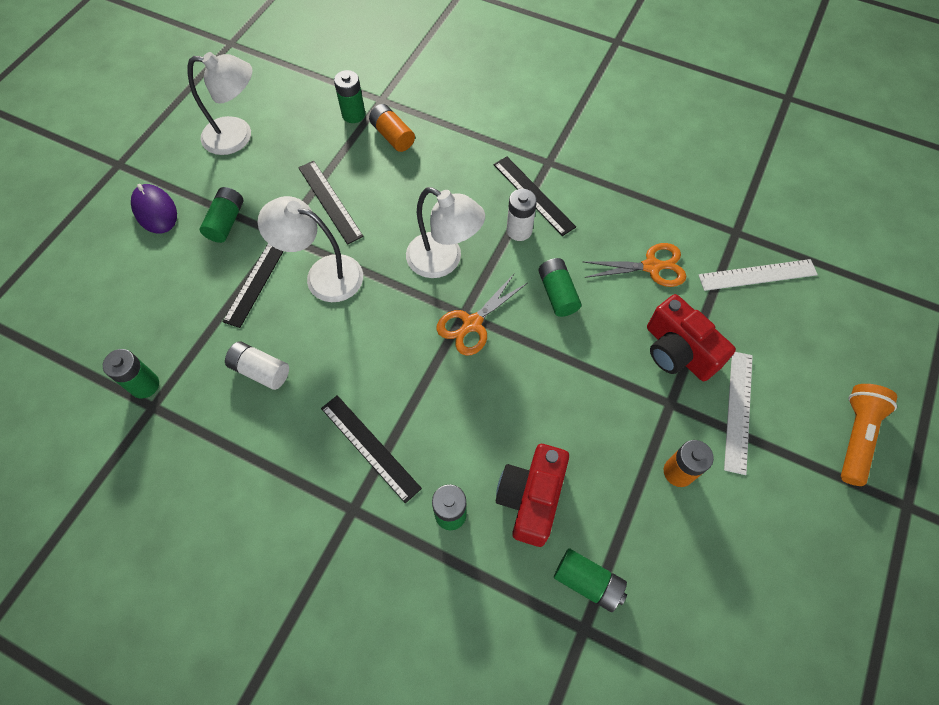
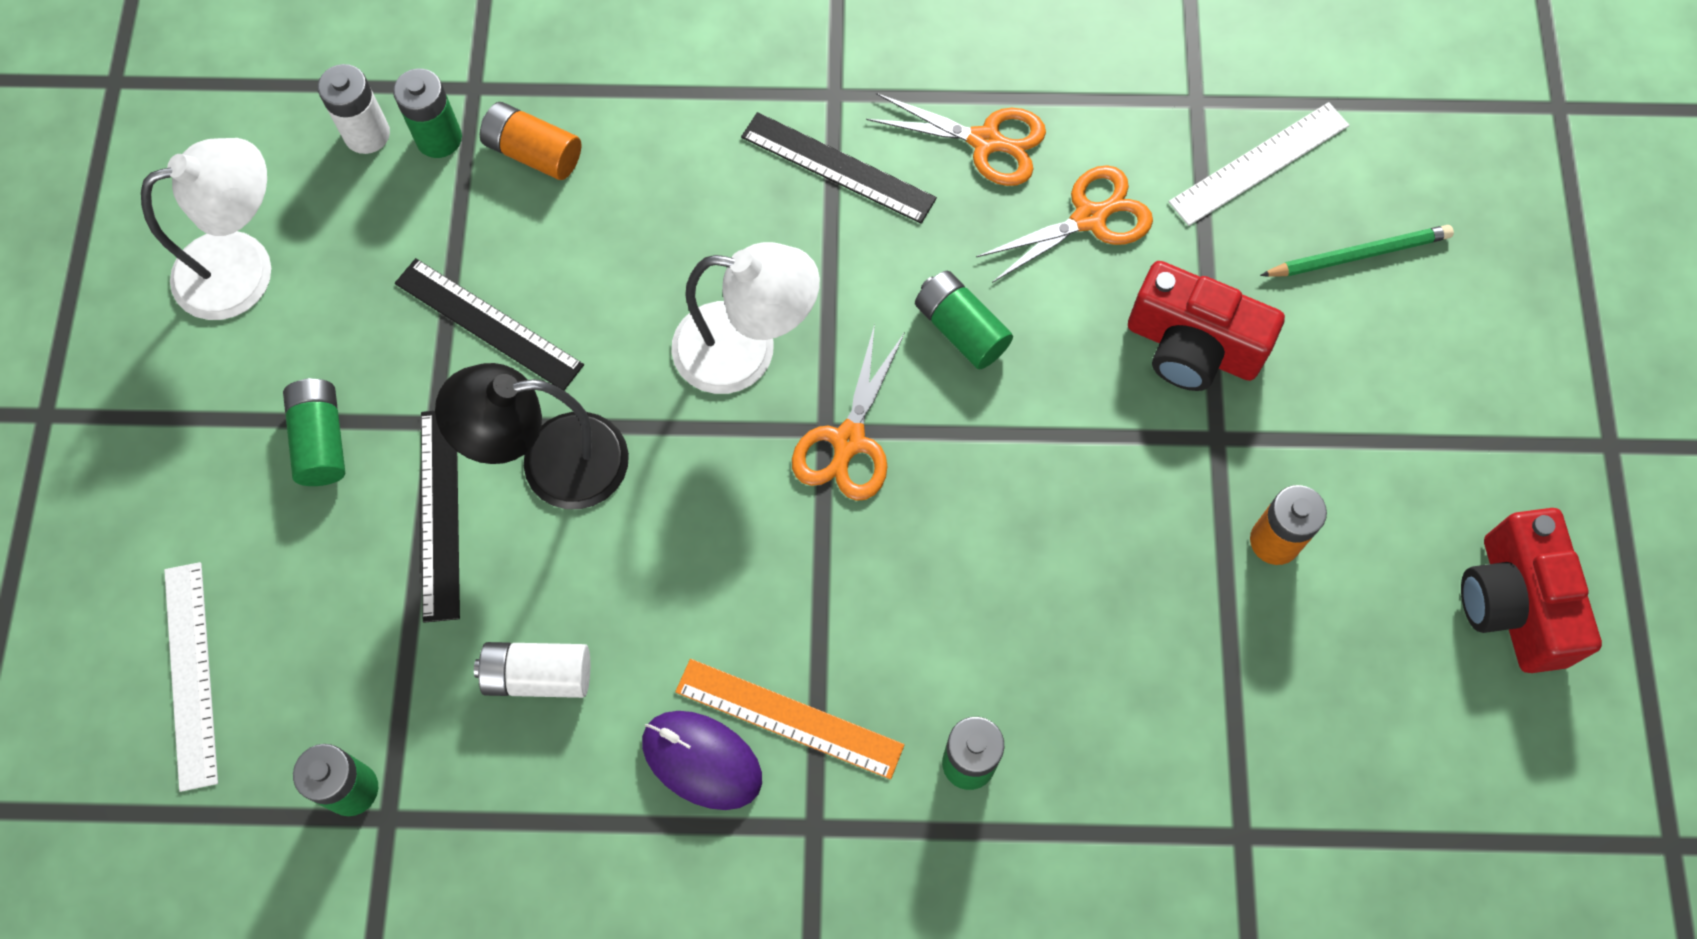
camera: 25 degrees left, 5 degrees up
(155, 211) = (175, 475): purple mouse -> purple mouse (702, 760)
(323, 275) = (552, 463): white lamp -> black lamp
(370, 447) = (789, 718): black ruler -> orange ruler
(519, 230) = (845, 243): white battery -> white battery (367, 134)
(531, 498) = (1077, 682): red camera -> red camera (1512, 603)
(587, 582) = (1217, 767): green battery -> none
(614, 210) = (985, 141): none -> orange scissors
(738, 410) = (1321, 404): white ruler -> white ruler (190, 674)
(794, 341) = (1358, 254): none -> green pencil
(855, 436) = (1502, 370): orange flashlight -> none

